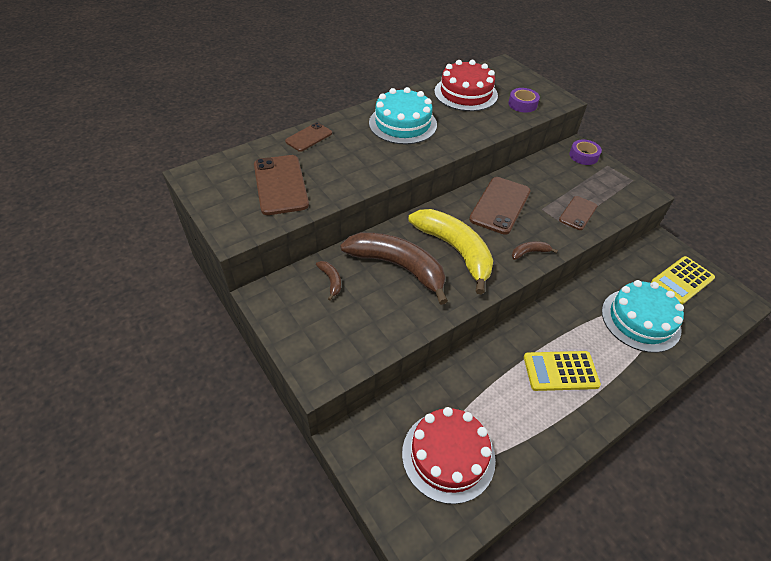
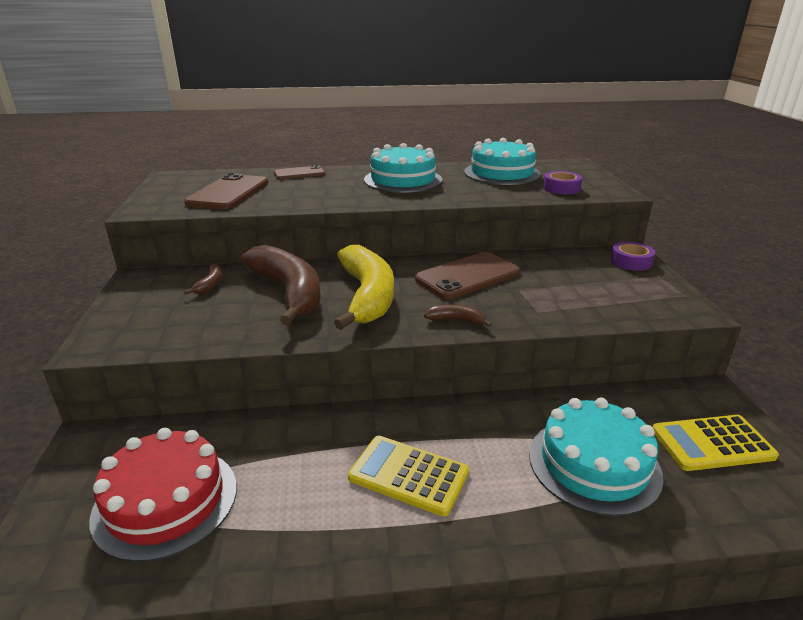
camera: 30 degrees right, 20 degrees down
(466, 93) = (502, 173): red cake -> turquoise cake
(578, 213) = (565, 304): brown phone -> none

